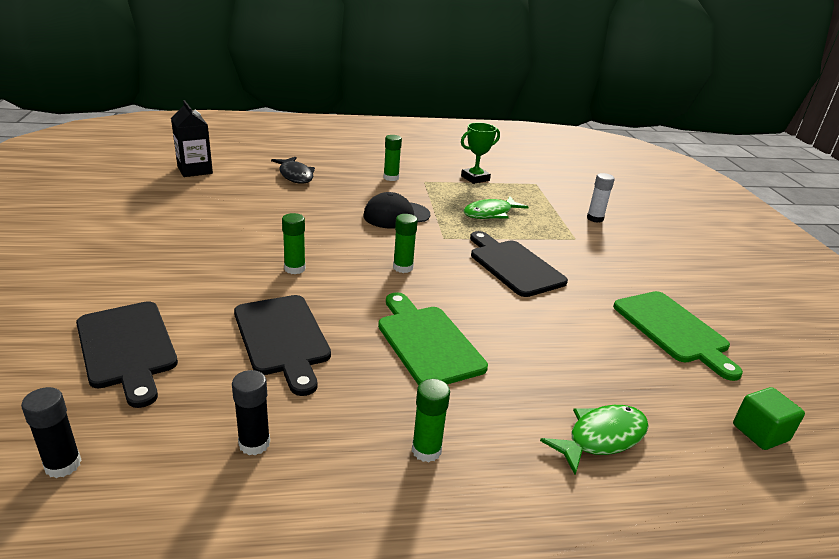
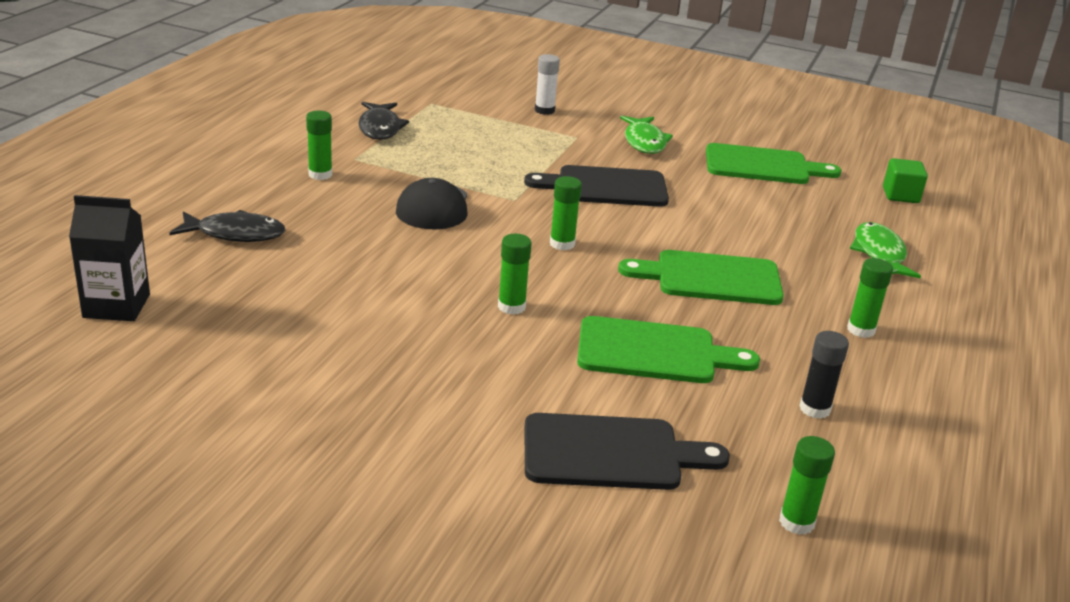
camera: 60 degrees left, 0 degrees up
(63, 465) = (796, 522): black glue stick -> green glue stick
(283, 338) = (654, 352): black cutting board -> green cutting board
(475, 178) = (380, 128): green trophy -> black fish
(490, 213) = (481, 155): green fish -> green fish (644, 142)

